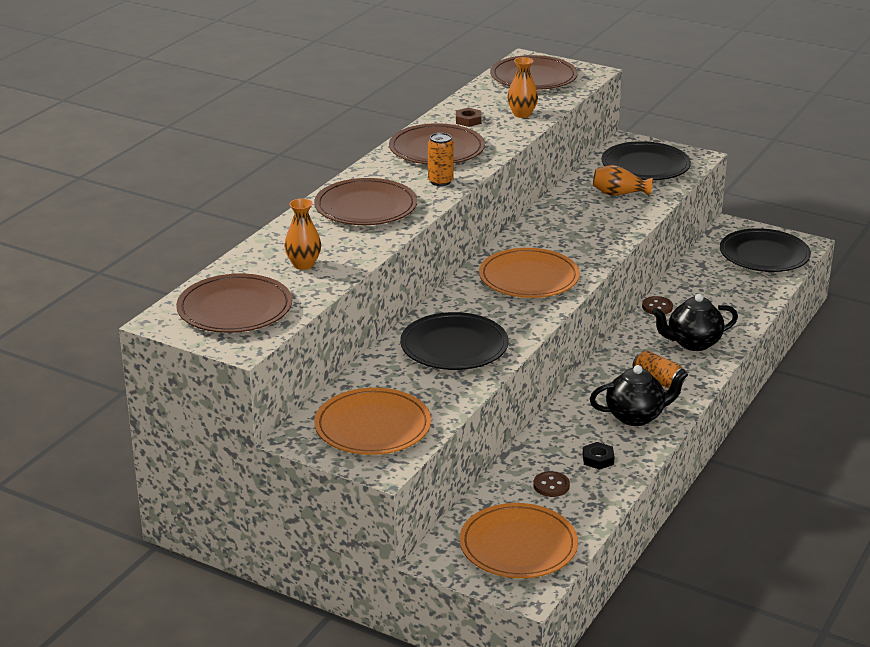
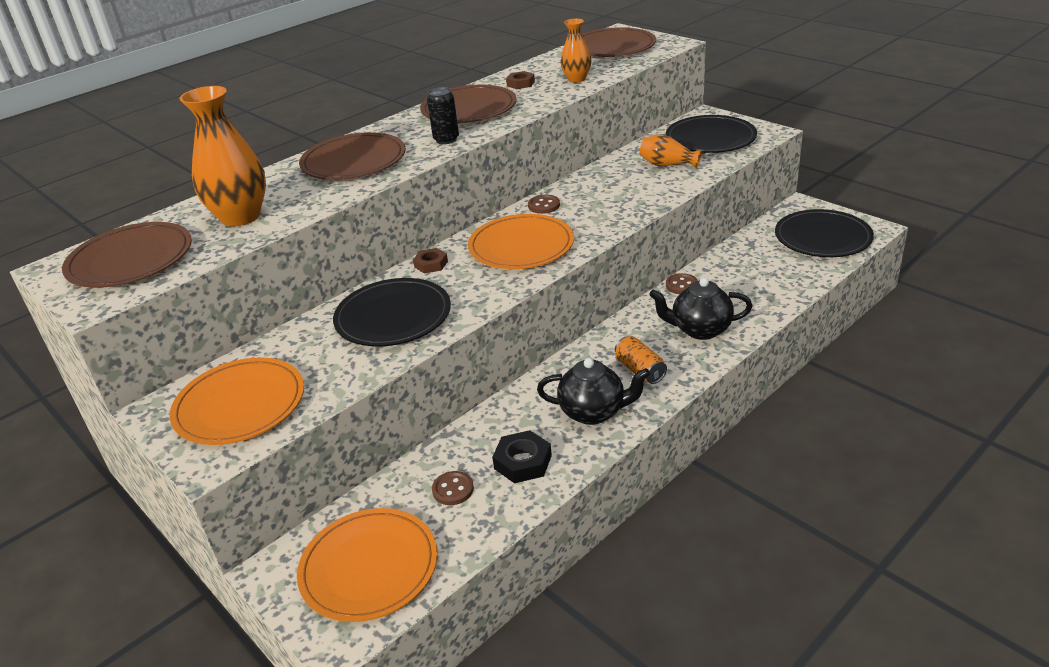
camera: 20 degrees right, 5 degrees up
(303, 264) = (240, 217): orange vase -> orange vase, size x1.76
(440, 181) = (446, 140): orange can -> black can
(454, 300) = (431, 264): none -> brown nut
(525, 239) = (544, 205): none -> brown button
(598, 459) = (523, 462): black nut -> black nut, size x1.51

